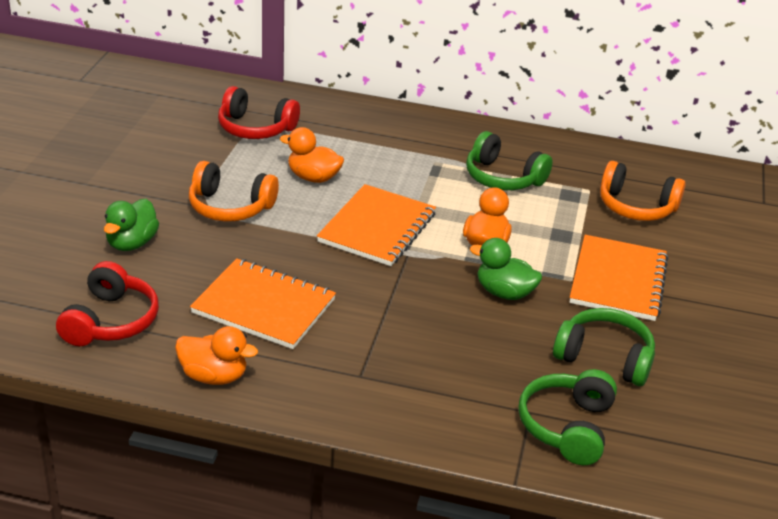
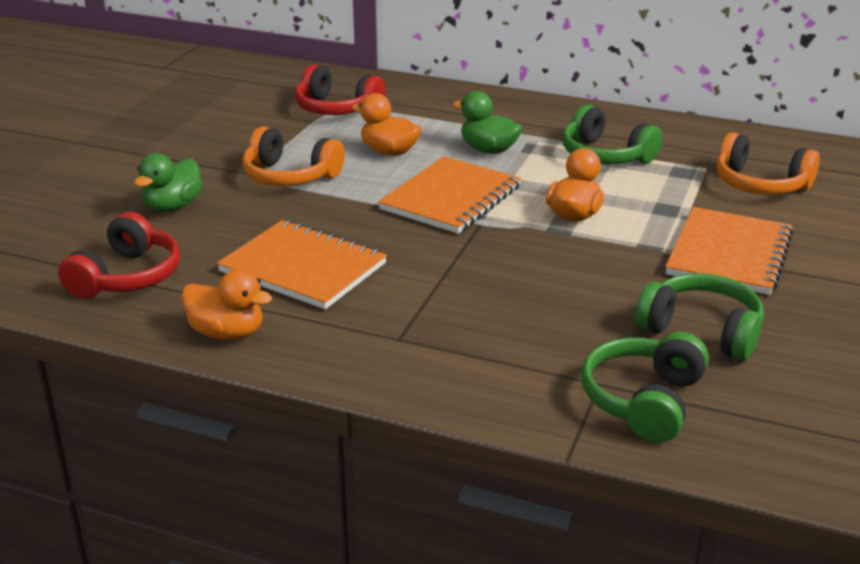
camera: 10 degrees right, 5 degrees down
(504, 292) = (588, 262): green duck -> green duck (488, 150)

